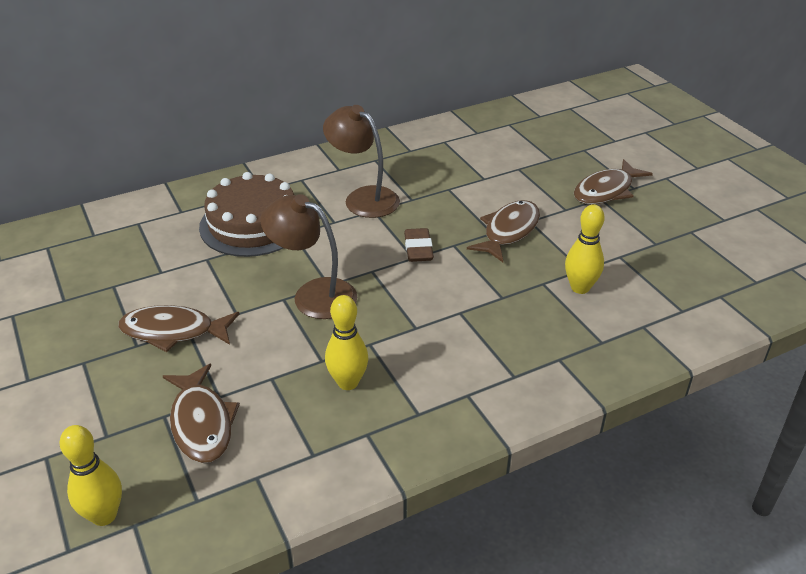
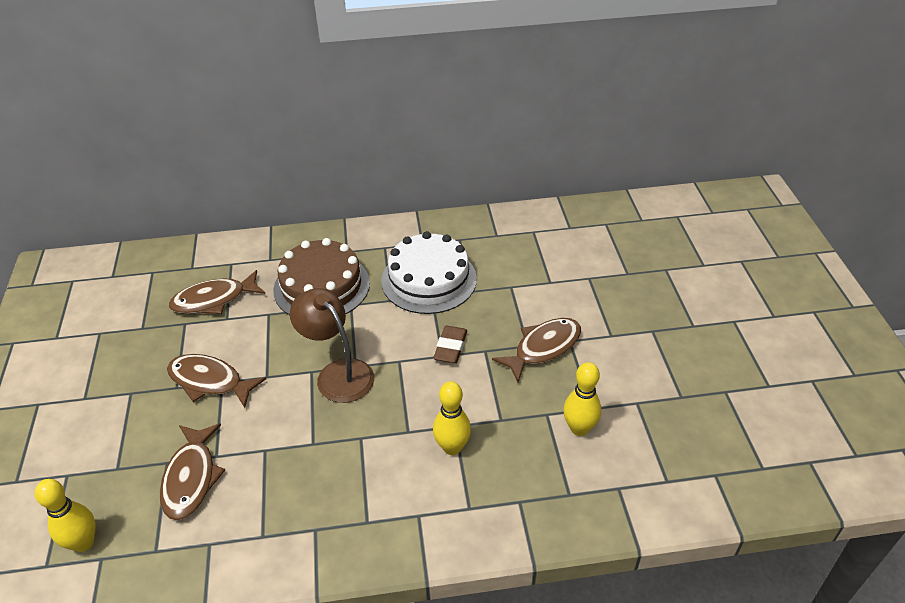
camera: 20 degrees right, 5 degrees up
(348, 382) = (323, 472): yellow bowling pin -> yellow bowling pin (452, 447)
(363, 198) = (429, 279): brown lamp -> white cake
(606, 191) = (663, 323): brown fish -> brown fish (214, 300)

